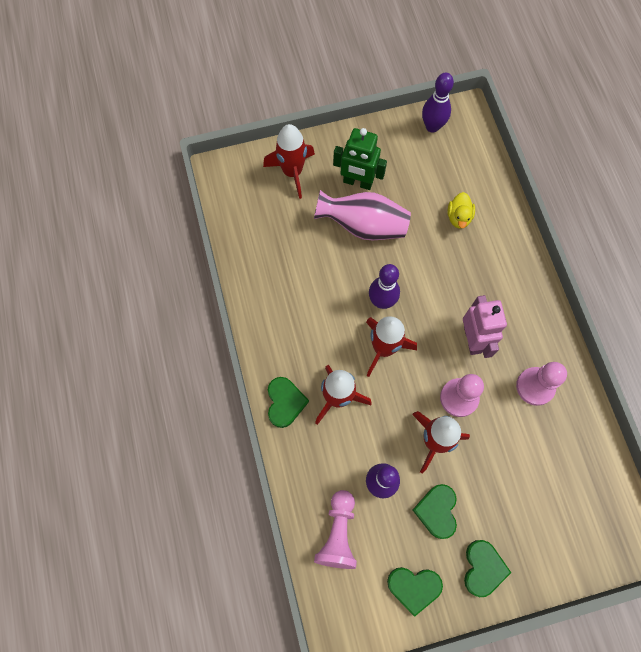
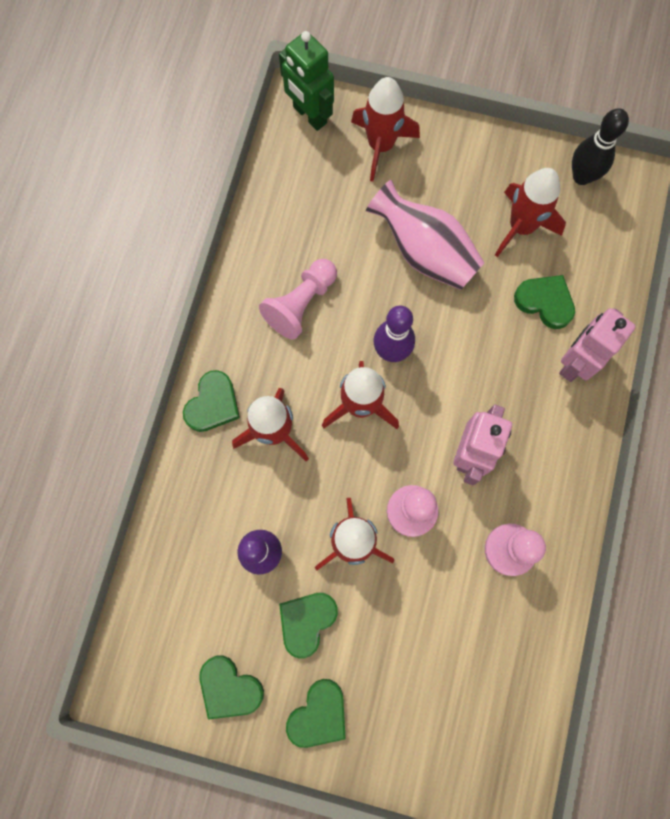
camera: 30 degrees right, 5 degrees up
(338, 533) = (183, 580): pink pawn -> pink pawn (301, 304)
(357, 182) = (449, 197): green robot -> green robot (309, 115)
(414, 177) = (521, 227): none -> red rocket
(432, 126) = (581, 176): purple bowling pin -> black bowling pin
(459, 217) = (545, 302): yellow duck -> green heart
(501, 245) = (575, 362): none -> pink robot

